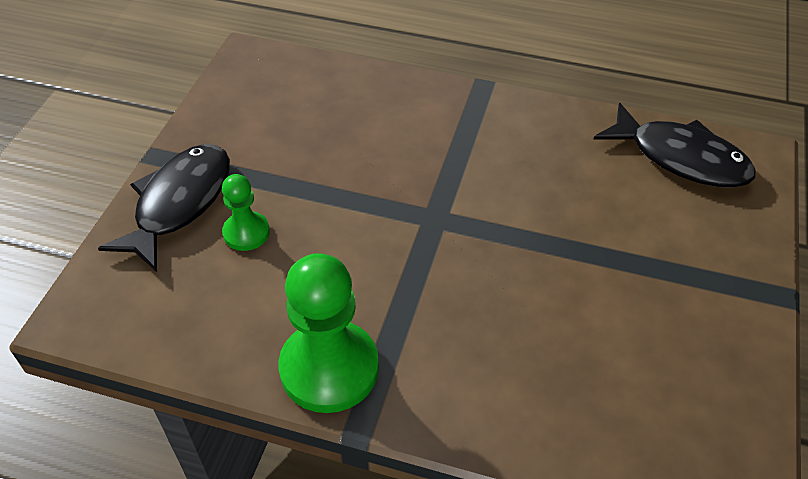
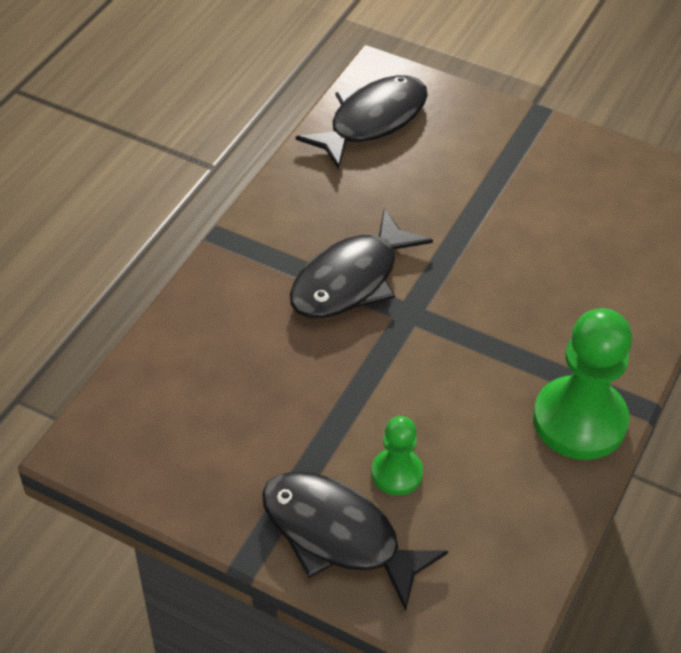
camera: 80 degrees left, 0 degrees up
(461, 172) = (351, 280): none -> black fish

